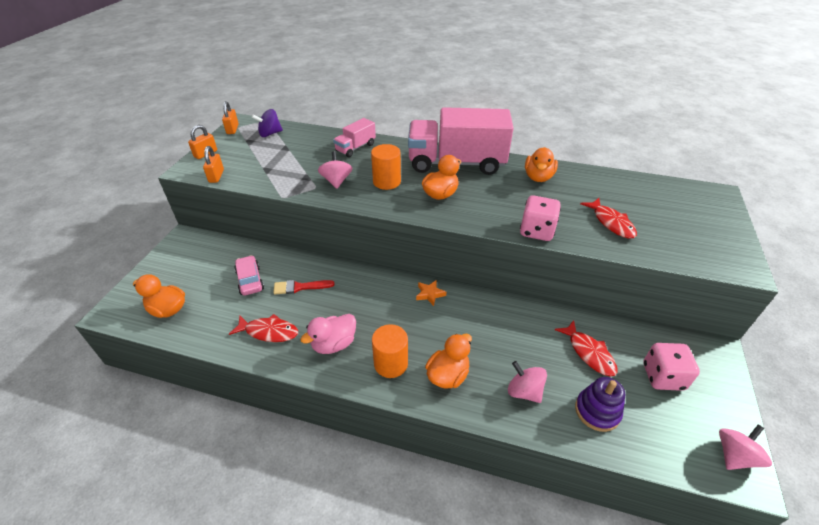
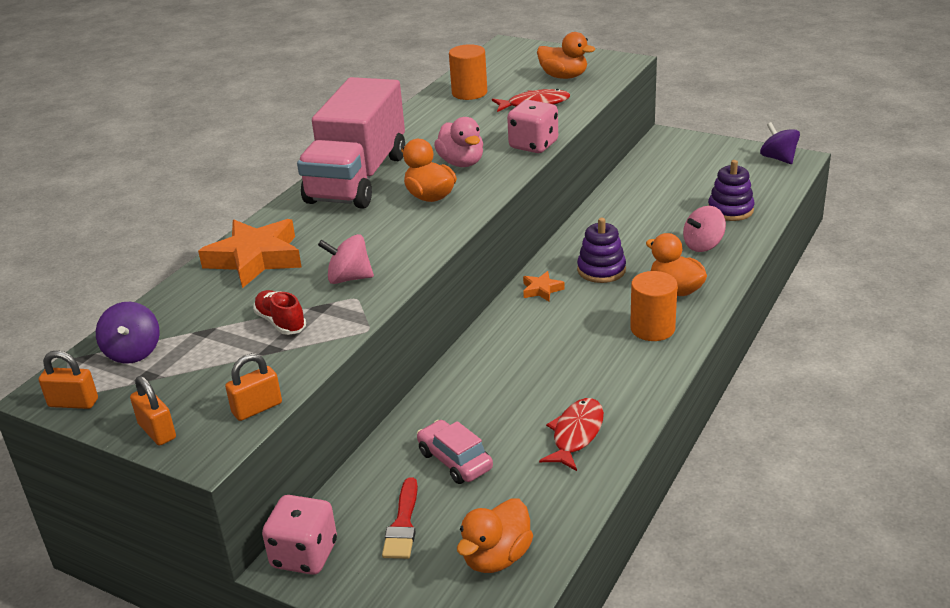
camera: 75 degrees left, 10 degrees down
(216, 176) = (257, 408): orange padlock -> orange padlock turned 45 degrees counterclockwise
(250, 280) = (455, 460): pink car -> pink car turned 60 degrees clockwise
(292, 168) = (281, 322): none -> red shoe
(300, 287) = (490, 405): red brush -> red brush (403, 524)
(334, 344) = (612, 373): pink duck -> pink duck (461, 163)
(355, 148) = (255, 259): pink truck -> orange star
(386, 182) = (375, 235): orange cylinder -> orange cylinder (469, 93)
(464, 324) = (601, 270): none -> purple stacking toy
(538, 177) = (425, 129): orange duck -> orange duck (564, 76)
(589, 353) = (659, 200): red fish -> none
(663, 376) = (694, 169): pink dice -> pink dice (304, 555)
(734, 455) = (778, 158): pink spinning top -> purple spinning top

